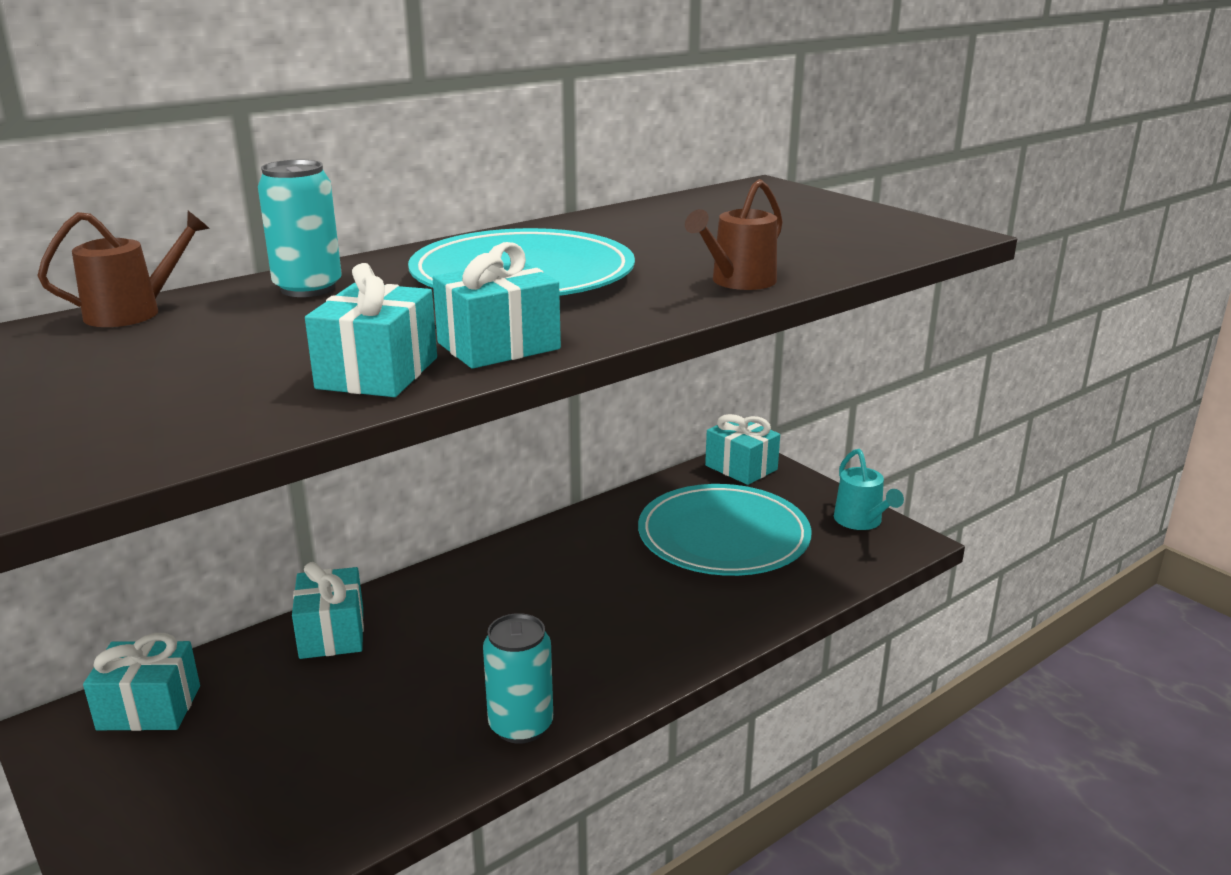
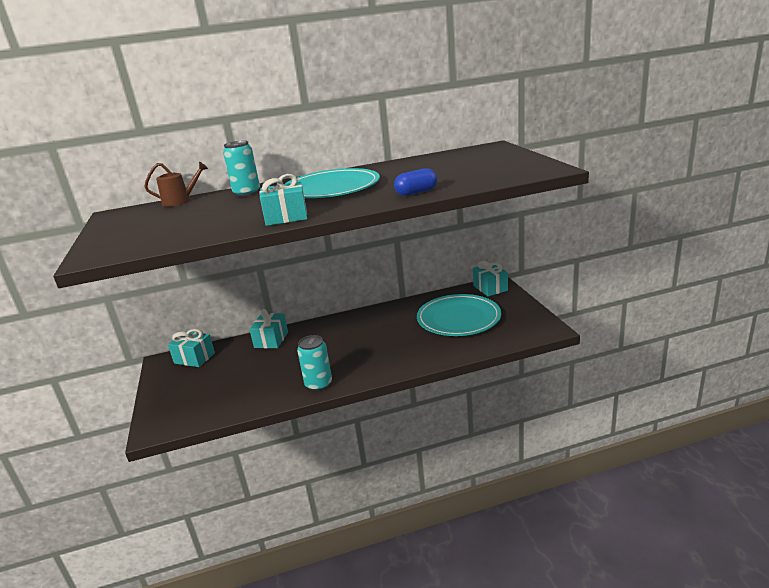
camera: 25 degrees right, 0 degrees up
(377, 373) = (232, 226): turquoise gift -> none
(738, 282) = (416, 192): brown watering can -> blue capsule
(861, 521) = (532, 318): turquoise watering can -> none

